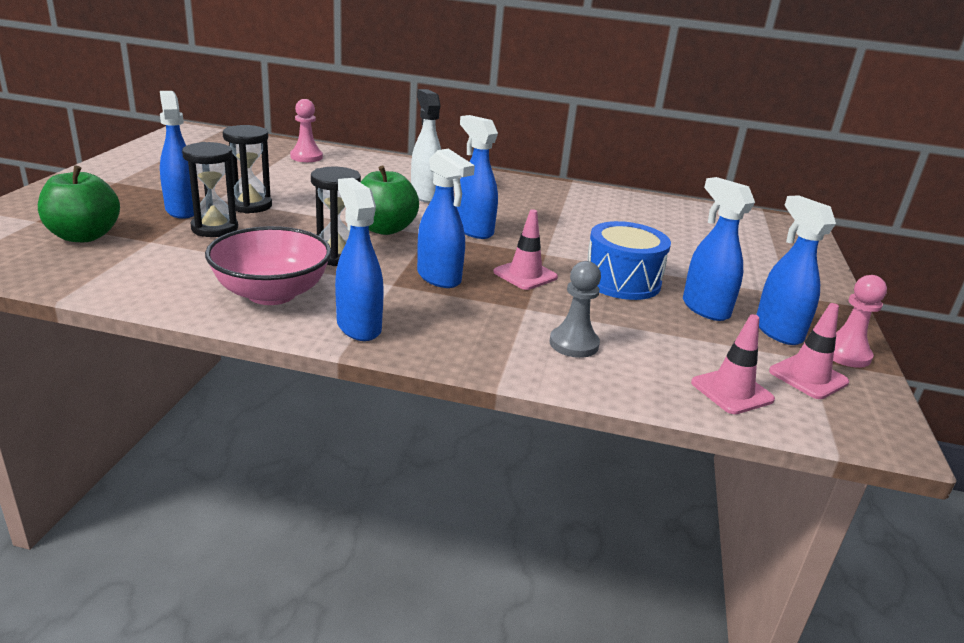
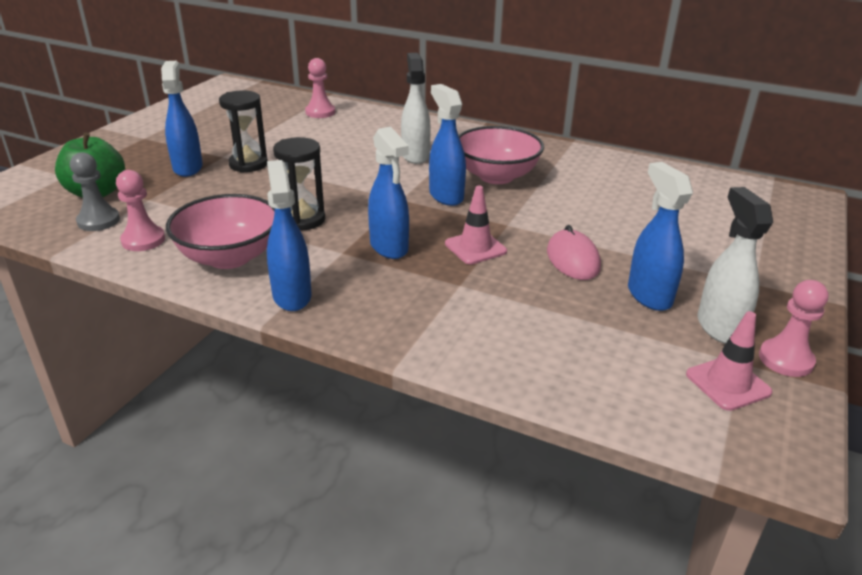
camera: 15 degrees right, 5 degrees up
(163, 281) = (143, 240): none -> pink pawn
(214, 228) = (207, 188): black hourglass -> none
(384, 229) = (360, 192): green apple -> none
(514, 212) = (496, 176): none -> pink bowl
(574, 344) = (490, 327): grey pawn -> grey pawn (98, 221)
(622, 281) = (573, 259): blue drum -> pink mouse
(732, 391) = (633, 393): pink traffic cone -> none
(777, 331) = (719, 327): blue spray bottle -> white spray bottle

